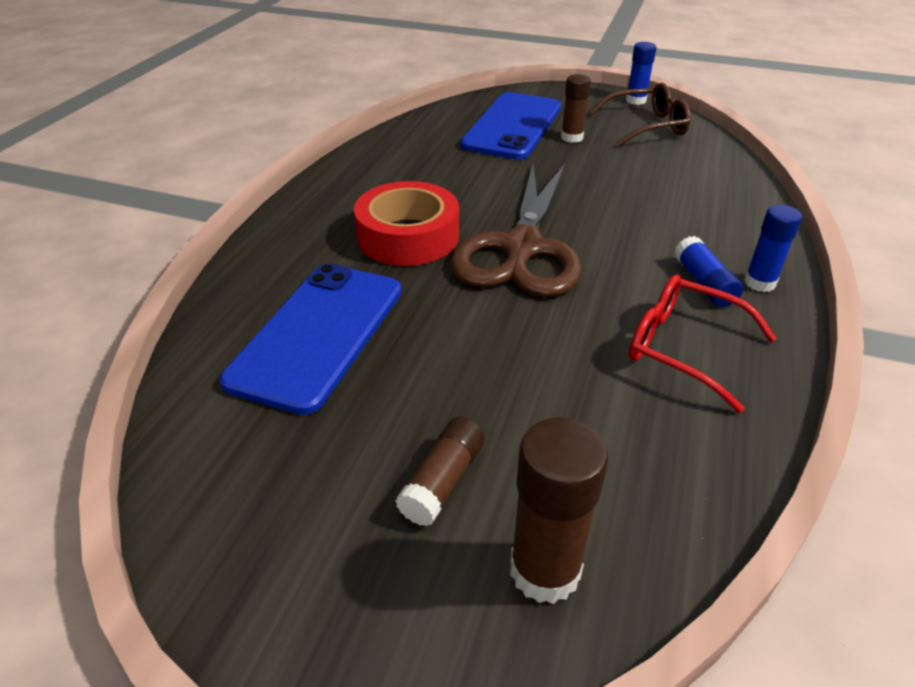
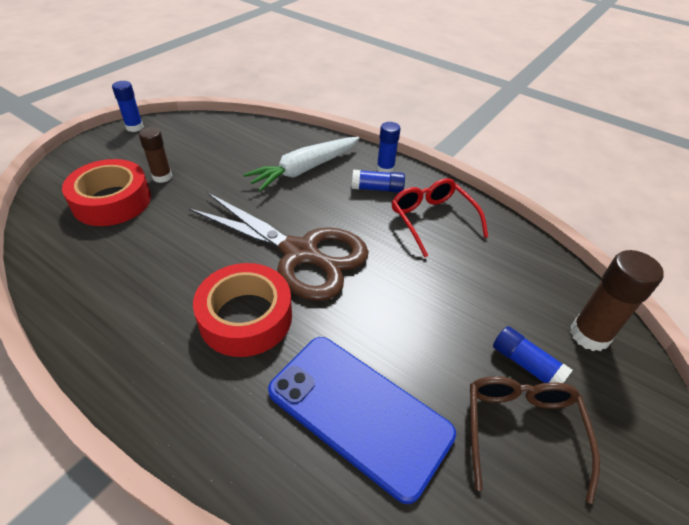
camera: 75 degrees left, 5 degrees up
(442, 481) = (526, 365): brown glue stick -> blue glue stick
(512, 126) = (112, 201): blue phone -> red tape
(647, 126) = (178, 137): brown glasses -> brown glasses (521, 430)
(681, 217) = (304, 169): none -> white carrot
(683, 348) = (432, 220): red glasses -> red glasses turned 105 degrees clockwise

